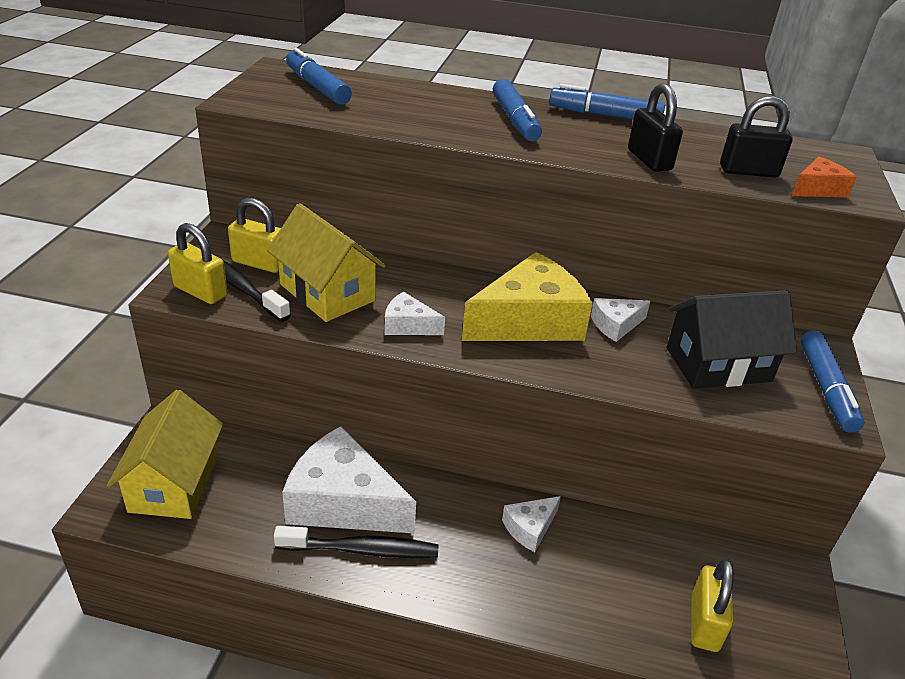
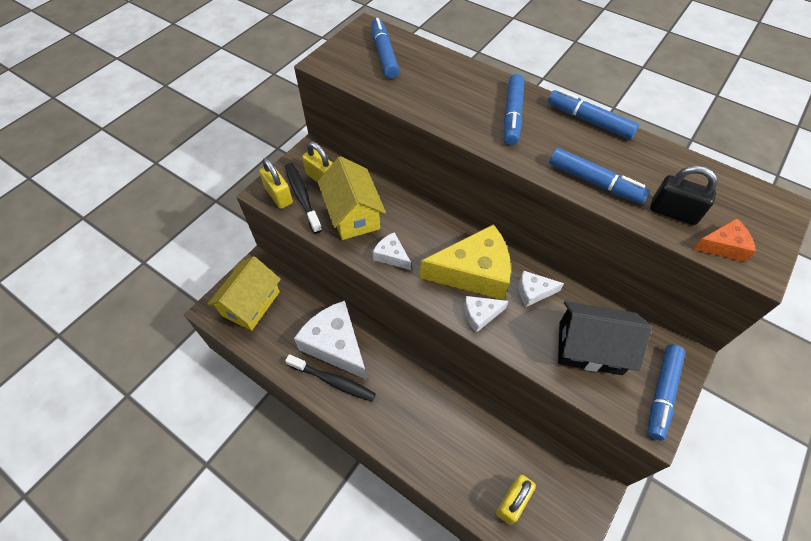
camera: 25 degrees right, 20 degrees up
(530, 528) = (436, 399): white cheese -> white cheese (480, 315)
(649, 160) = (594, 182): black padlock -> blue marker

